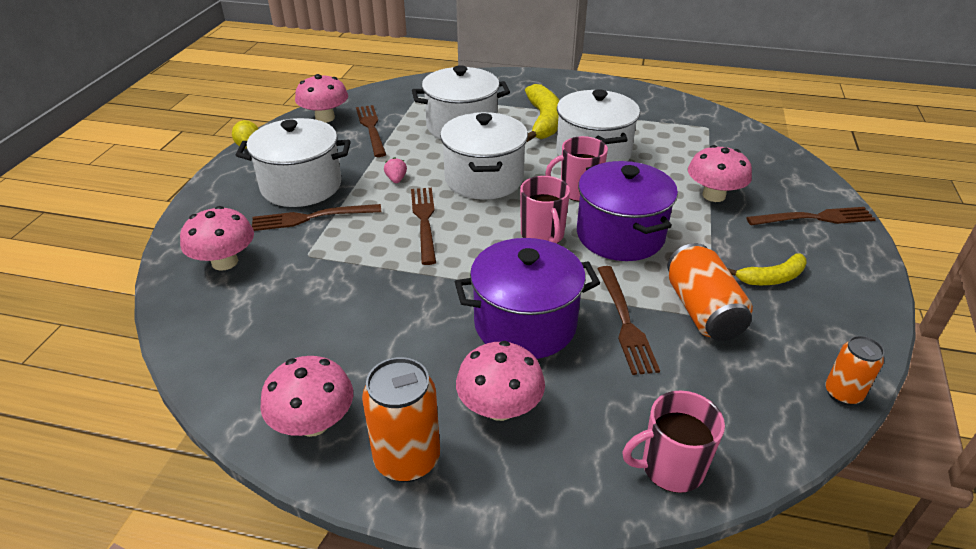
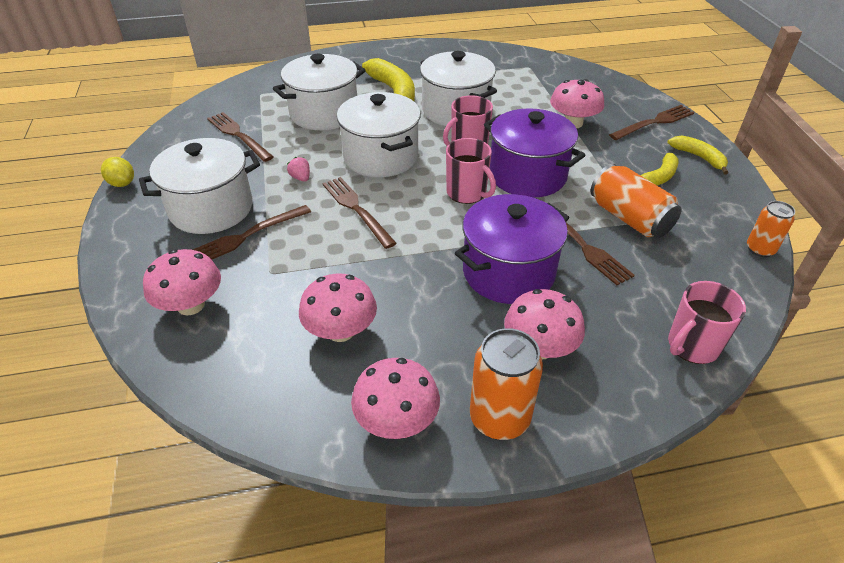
camera: 25 degrees left, 5 degrees up
(325, 118) = (182, 136): pink mushroom -> pink mushroom (340, 331)
(843, 270) = (699, 157): none -> yellow banana

